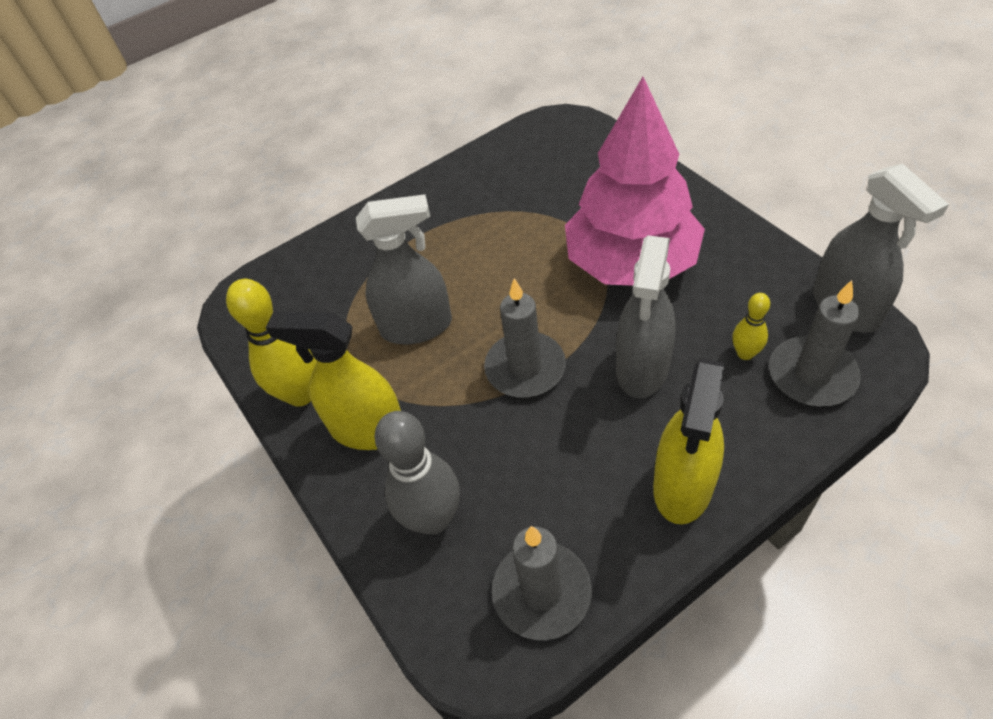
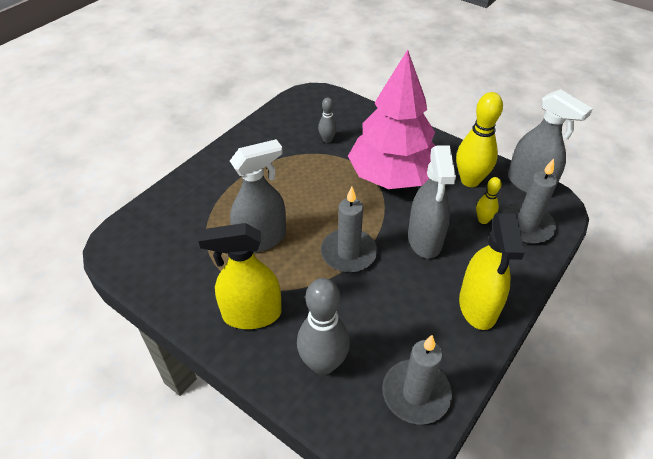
camera: 25 degrees left, 5 degrees down
(301, 394) = (191, 300): yellow bowling pin -> yellow bowling pin (470, 180)
(558, 194) = (327, 140): none -> grey bowling pin

